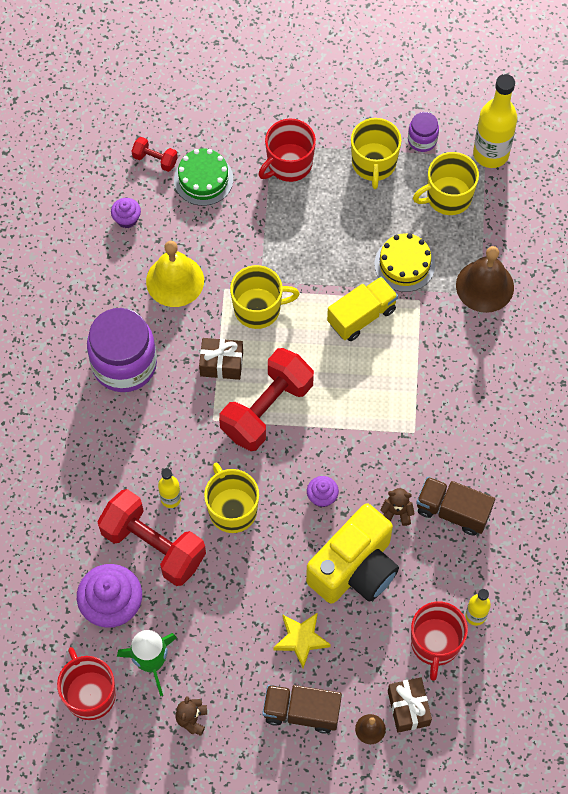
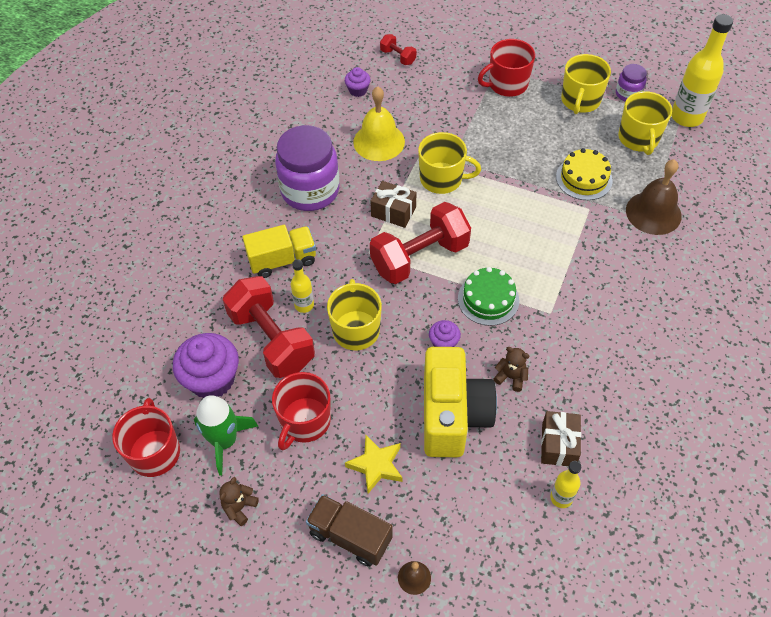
camera: 20 degrees right, 10 degrees down
(203, 179) = (432, 78): green cake -> green cake (488, 299)
(355, 568) = (452, 416): yellow camera -> yellow camera turned 60 degrees counterclockwise
(361, 316) = (532, 207): yellow truck -> yellow truck (282, 260)
(408, 708) = (461, 569): brown gift -> brown gift (558, 445)
(435, 643) = (510, 512): red mug -> red mug (304, 422)
(448, 197) = (638, 139): yellow mug -> yellow mug turned 90 degrees counterclockwise
(452, 511) = (567, 392): brown truck -> none

